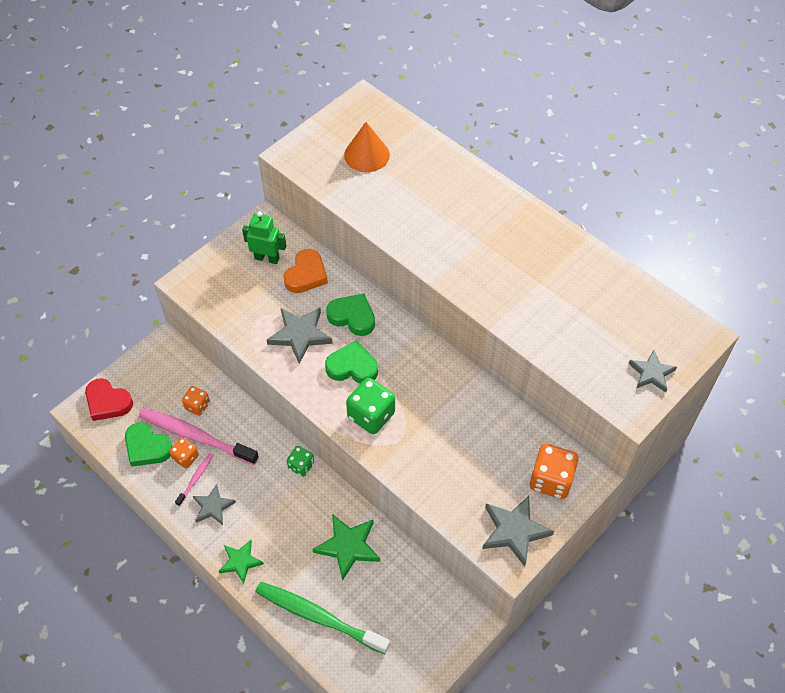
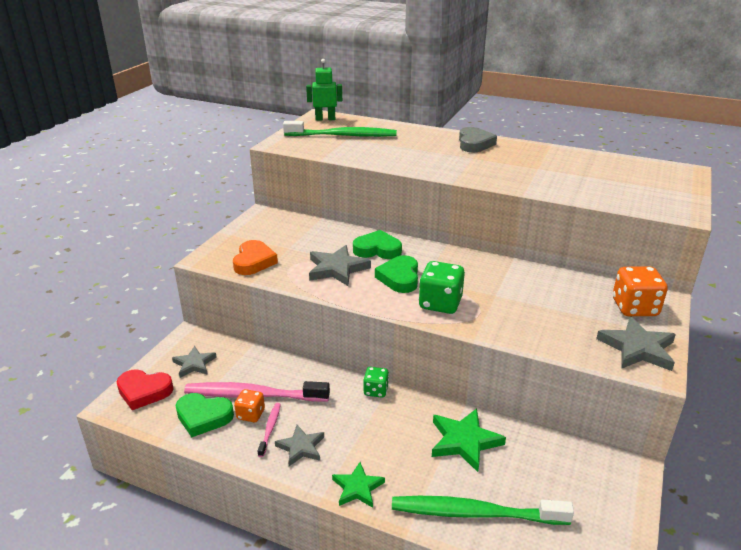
camera: 20 degrees left, 25 degrees down
(197, 406) = (244, 372): orange dice -> none
(267, 258) = (277, 232): green robot -> green robot (325, 119)
(306, 275) = (319, 235): orange heart -> orange heart (254, 261)
(352, 367) = (399, 278): green heart -> green heart turned 75 degrees counterclockwise
(366, 155) = (343, 136): orange cone -> green toothbrush
(501, 212) = (474, 144): none -> grey heart
(651, 373) = (674, 193): grey star -> grey star (194, 364)

